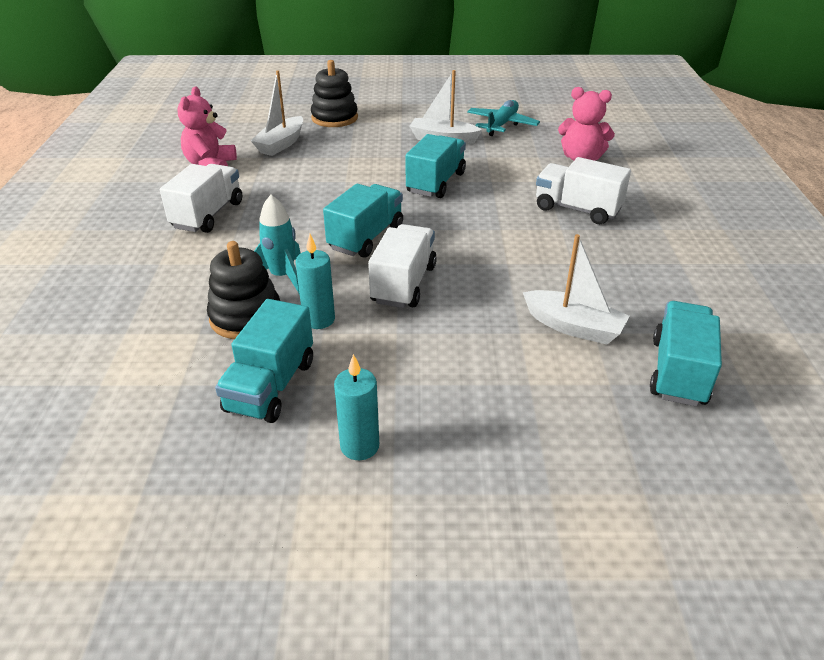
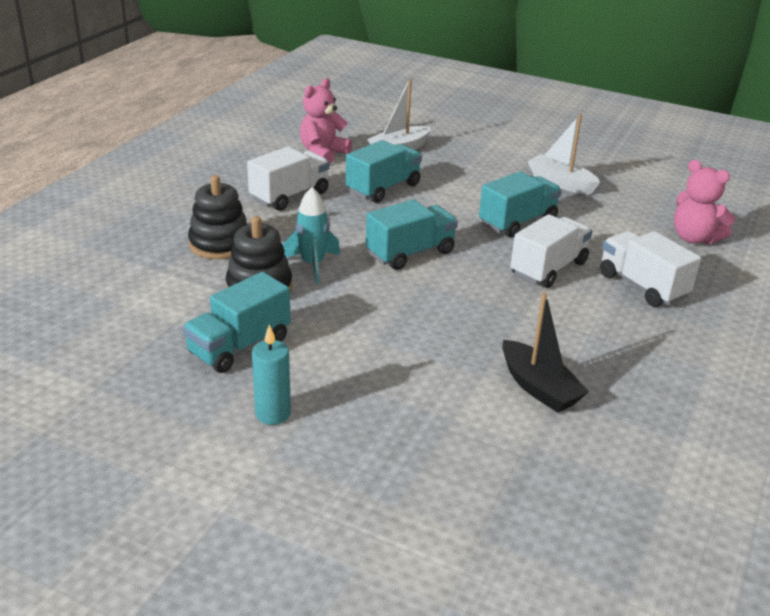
camera: 25 degrees right, 5 degrees down
(319, 319) = (316, 308): turquoise candle -> none
(334, 118) = (469, 136): black stacking toy -> black stacking toy (220, 244)
(403, 284) = (411, 302): white truck -> white truck (548, 269)
(501, 125) = (636, 183): turquoise plane -> none
(573, 327) = (538, 387): white boat -> black boat
(678, 372) = (606, 459): turquoise truck -> turquoise truck (383, 188)

